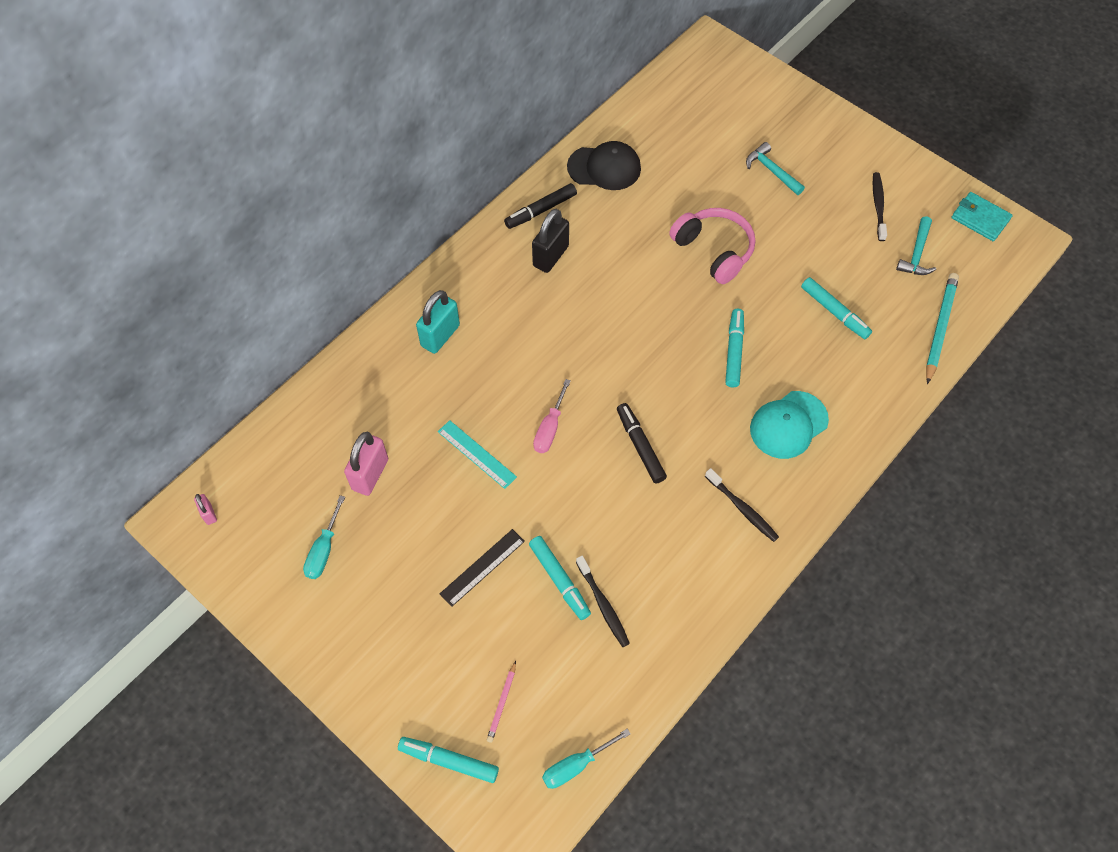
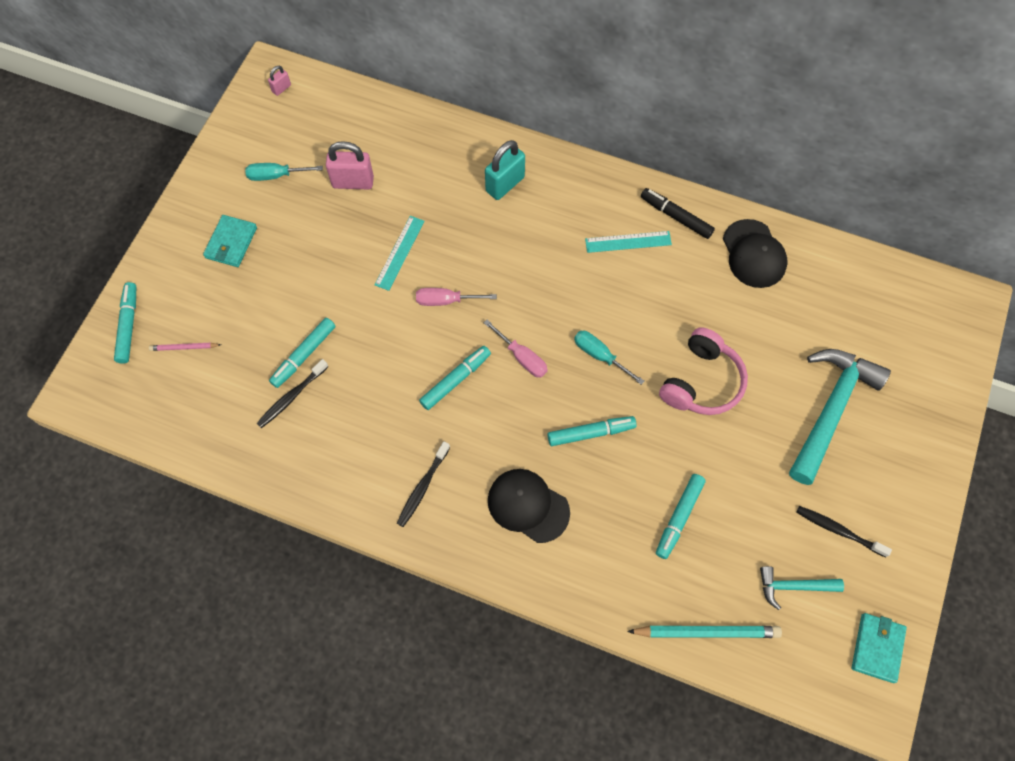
camera: 70 degrees right, 5 degrees up
(389, 620) = (231, 243): none -> turquoise wallet
(440, 335) = (505, 184): turquoise padlock -> turquoise padlock turned 60 degrees counterclockwise
(482, 567) = (297, 293): black ruler -> none
(550, 256) = (628, 242): black padlock -> turquoise ruler
(576, 765) = (147, 419): turquoise screwdriver -> turquoise screwdriver (600, 356)
(637, 382) = (522, 357): none -> pink screwdriver
(640, 446) = (455, 380): black marker -> turquoise marker
(772, 171) = (830, 410): turquoise hammer -> turquoise hammer, size x1.98
(788, 425) = (528, 506): turquoise cap -> black cap
(878, 206) = (839, 530): black toothbrush -> black toothbrush turned 135 degrees counterclockwise

